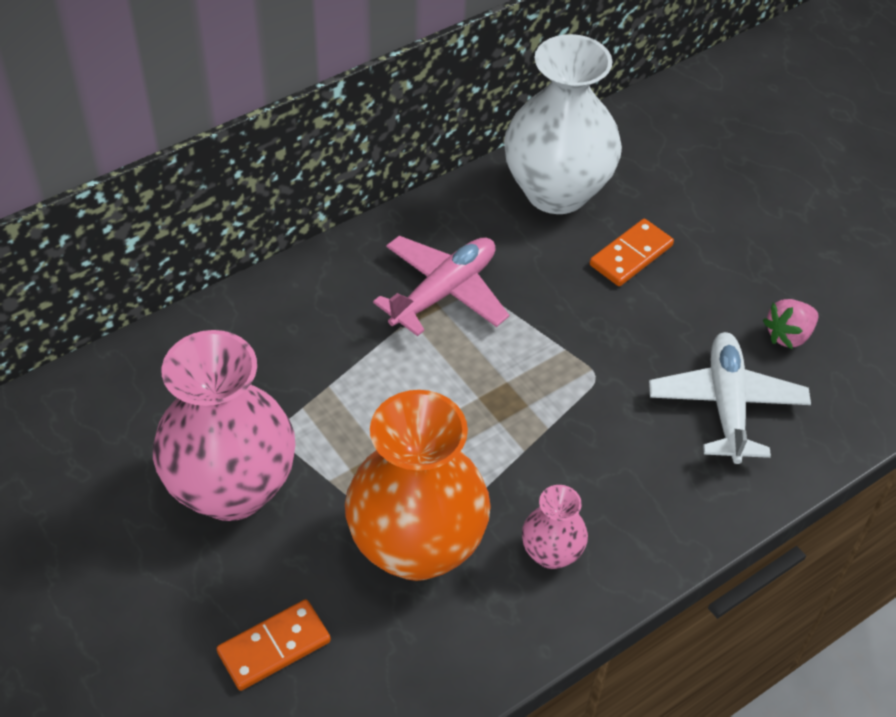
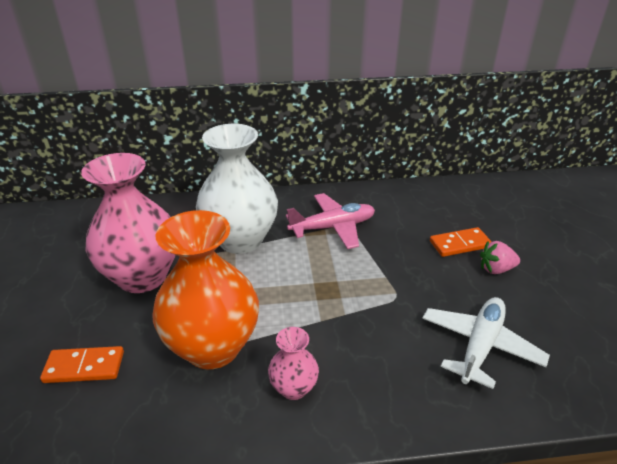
camera: 30 degrees right, 15 degrees down
(556, 191) = (432, 203): white vase -> white vase (240, 240)
(788, 335) = (551, 321): pink strawberry -> pink strawberry (496, 269)

